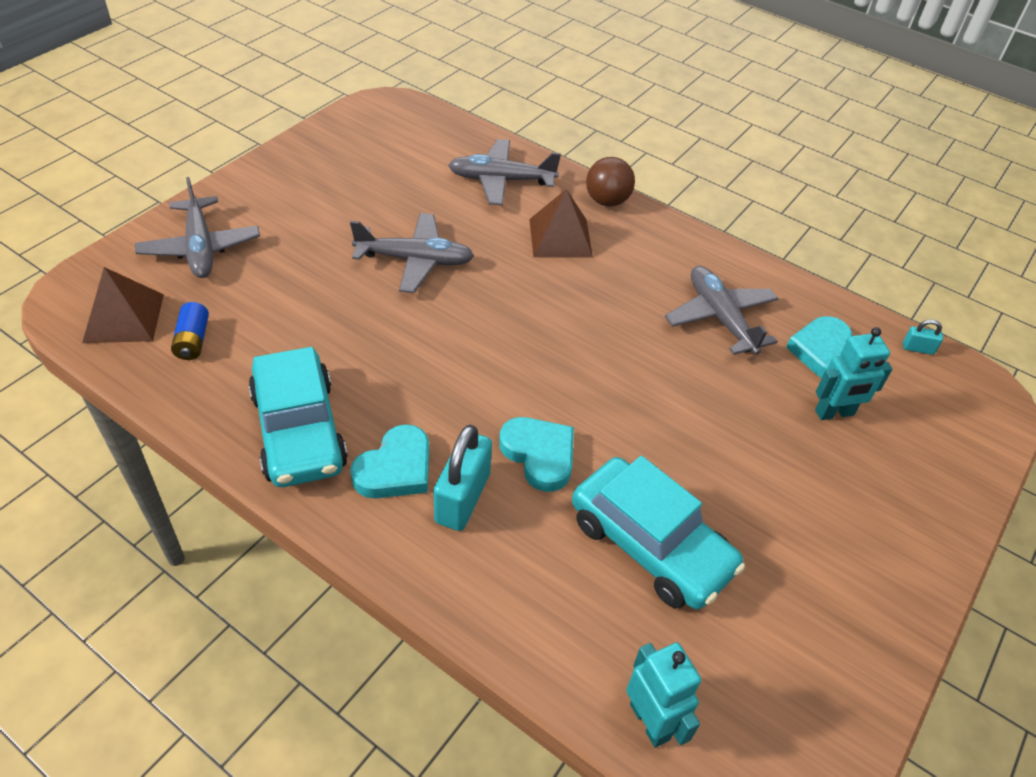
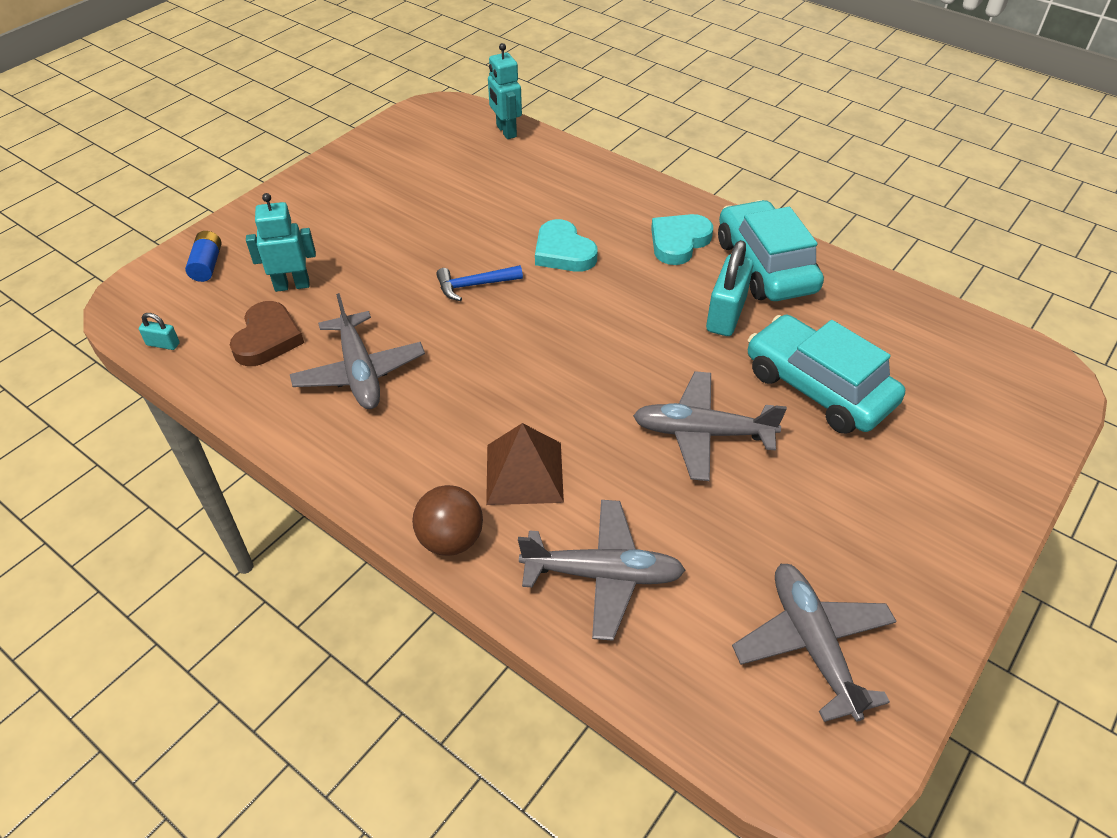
camera: 175 degrees left, 0 degrees up
(124, 318) = (981, 357): brown pyramid -> none
(193, 340) = (898, 336): blue battery -> blue battery (207, 265)
(201, 248) = (959, 442): grey plane -> grey plane (812, 644)
(462, 498) = (623, 225): turquoise padlock -> turquoise padlock (726, 314)
(636, 409) = (474, 285): none -> blue hammer
(650, 544) = (485, 202): turquoise car -> turquoise car (818, 387)
(823, 352) = (267, 338): turquoise heart -> brown heart

